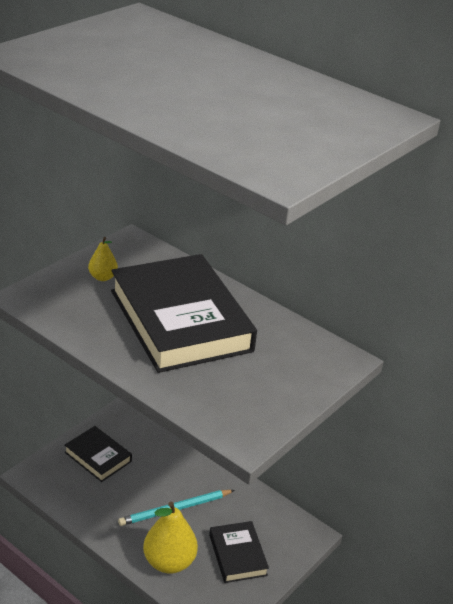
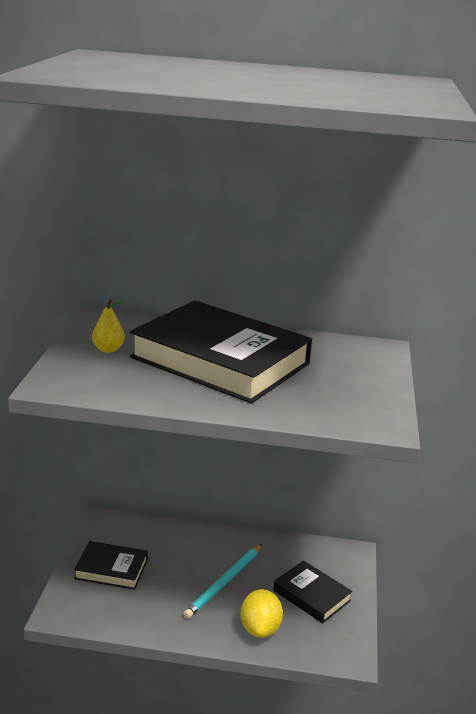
camera: 30 degrees left, 10 degrees down
(169, 562) = (260, 629): yellow pear -> yellow lemon

